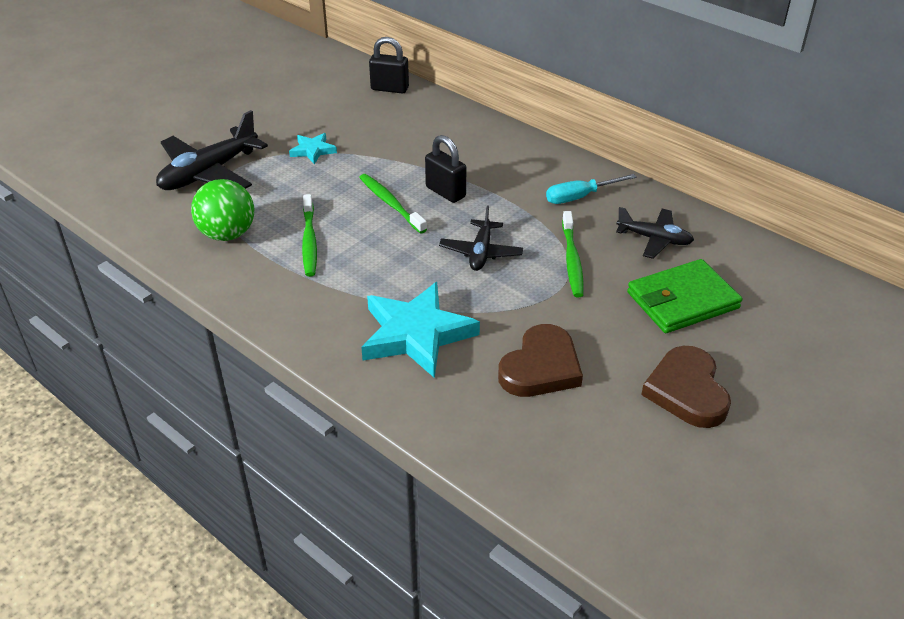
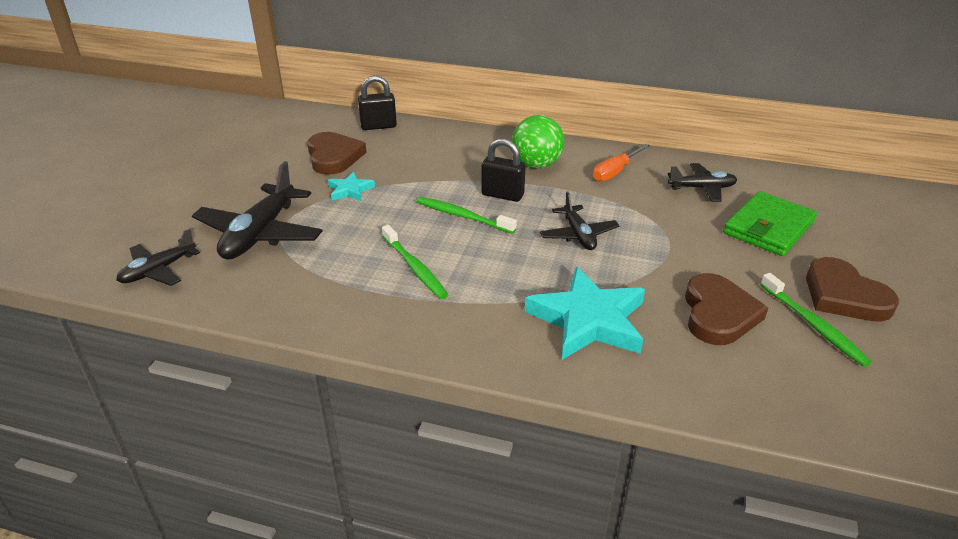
camera: 25 degrees left, 5 degrees down
(112, 184) = (158, 270): none -> black plane
(227, 234) = (326, 284): green ball -> green ball (536, 165)
(324, 112) = (334, 157): none -> brown heart
(572, 260) = (656, 221): green toothbrush -> green toothbrush (813, 325)
(580, 197) = (615, 172): turquoise screwdriver -> orange screwdriver

